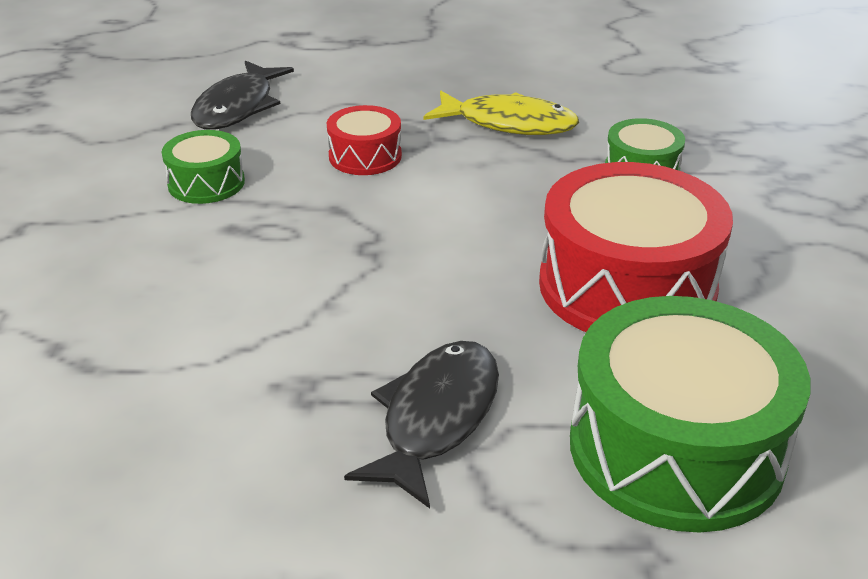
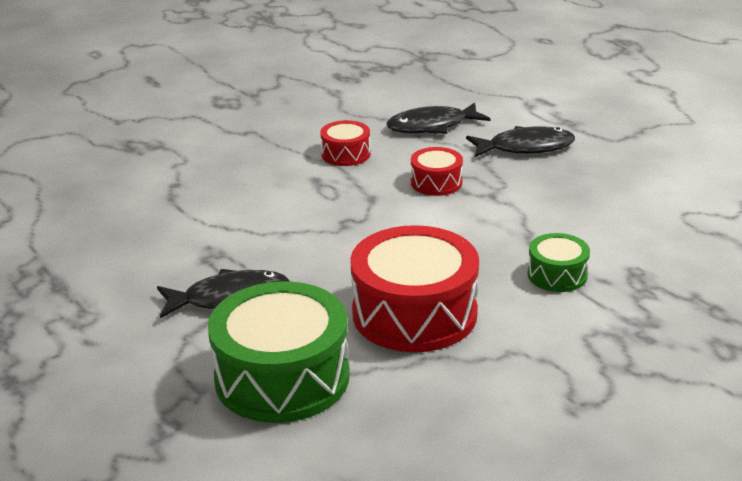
camera: 55 degrees right, 5 degrees down
(206, 183) = (346, 154): green drum -> red drum
(371, 80) = (525, 147): none -> black fish
(509, 123) = (545, 209): yellow fish -> none

